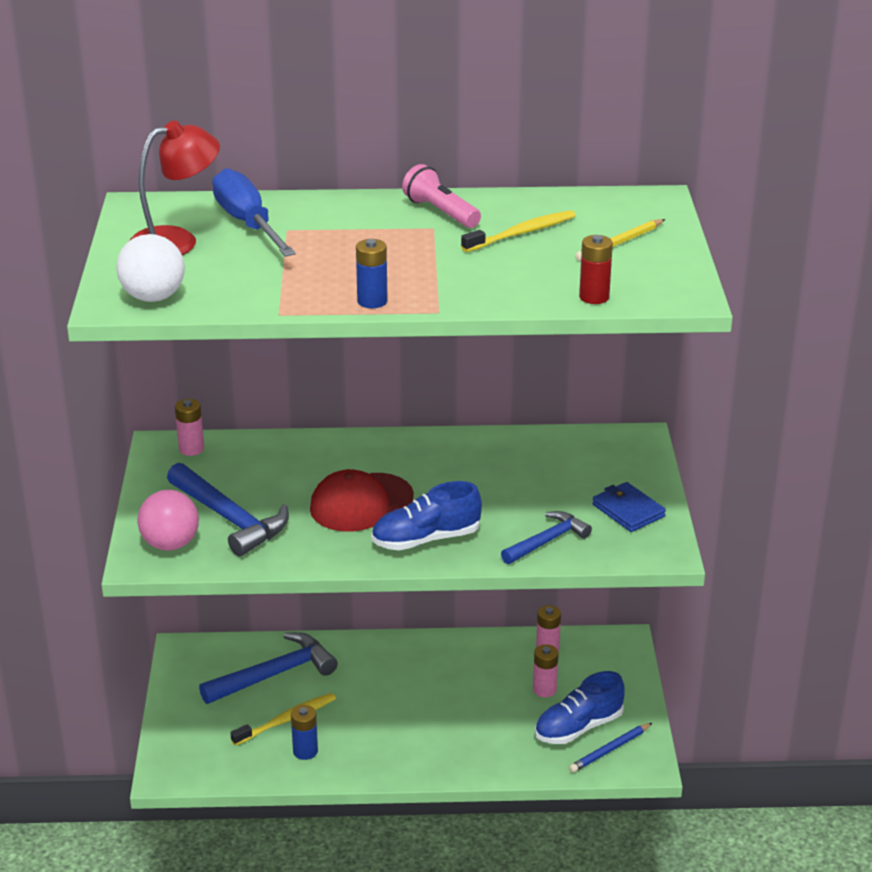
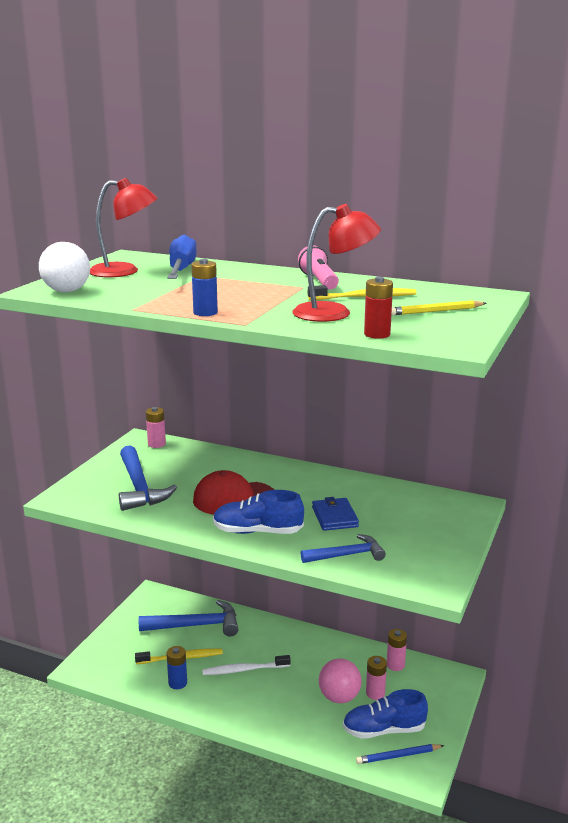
camera: 25 degrees right, 10 degrees down
(170, 544) = (88, 493): pink ball -> pink ball (339, 697)
(375, 710) = (244, 670): none -> white toothbrush
(515, 270) = (334, 313): none -> red lamp
(628, 510) = (428, 550): blue wallet -> blue wallet (334, 517)

